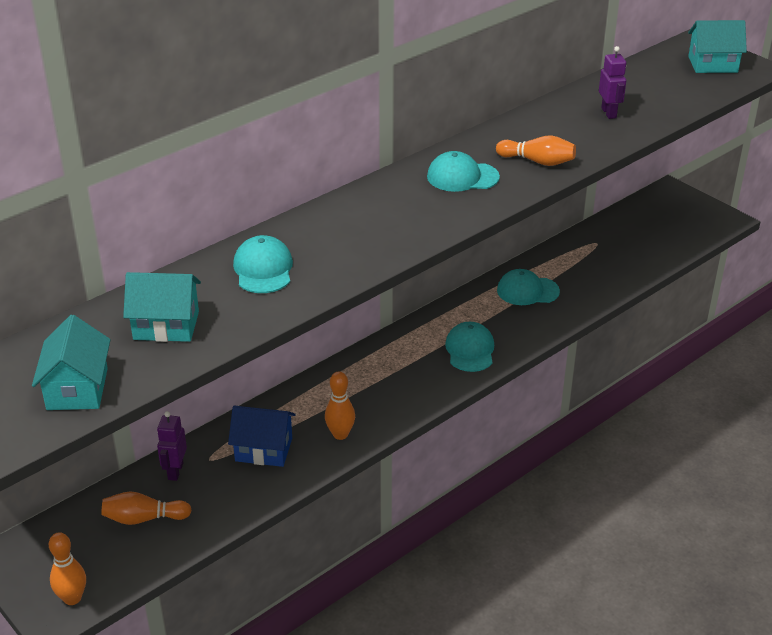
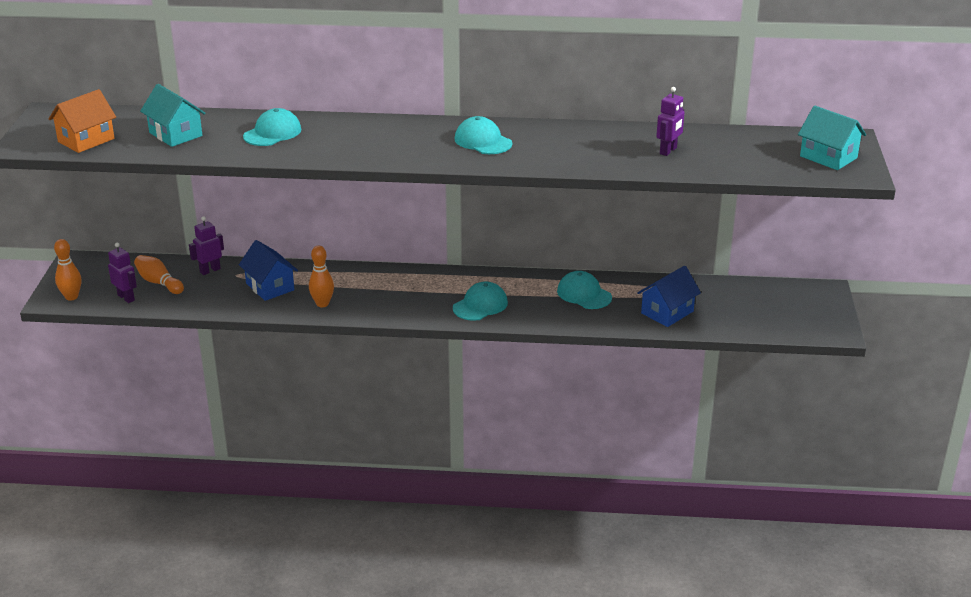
camera: 45 degrees right, 5 degrees down
(77, 389) = (86, 140): turquoise house -> orange house
(136, 557) = (126, 298): none -> purple robot
(537, 161) = (551, 155): orange bowling pin -> none
(606, 270) = (667, 312): none -> blue house

